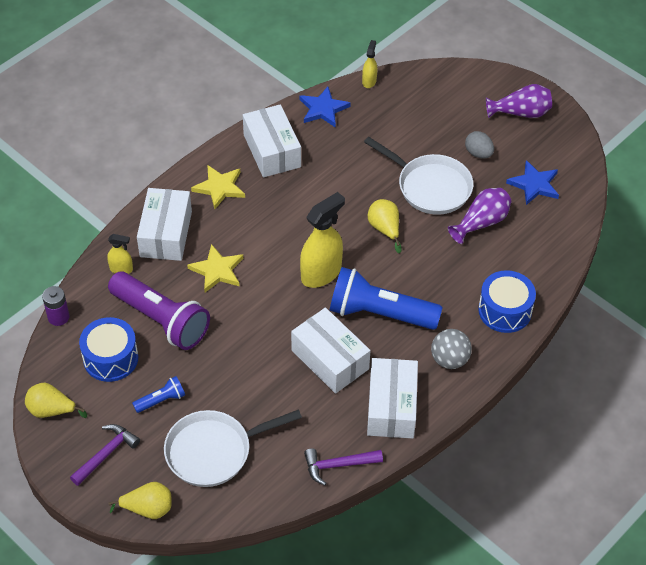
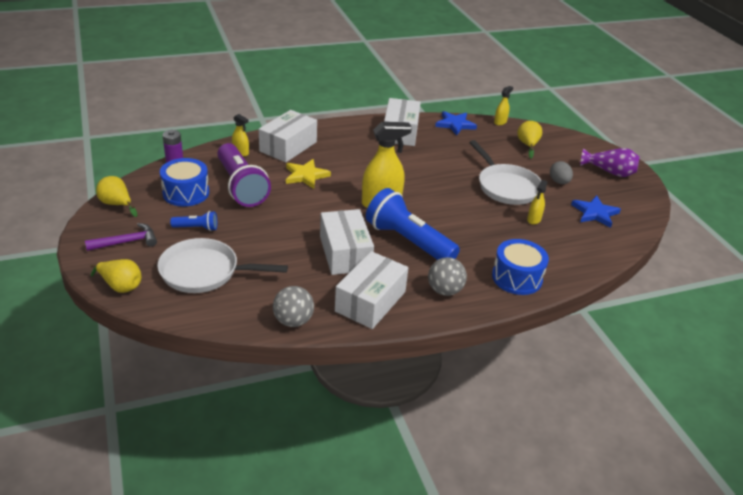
camera: 25 degrees right, 15 degrees down
(219, 188) = (347, 137): yellow star -> none
(338, 465) = (293, 321): purple hammer -> grey ball
(385, 229) = (451, 197): yellow pear -> yellow pear (527, 145)
(481, 223) = (534, 219): purple vase -> yellow spray bottle

